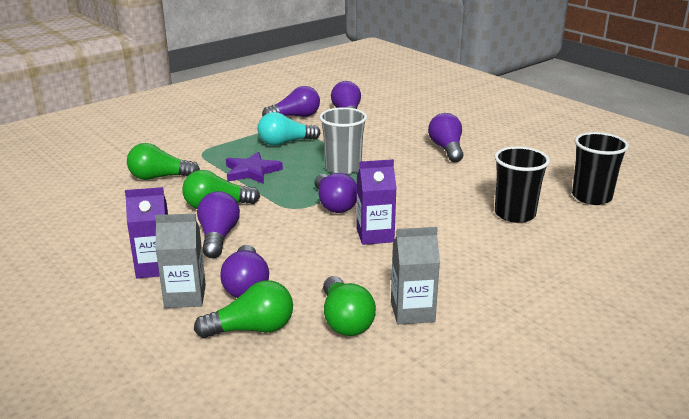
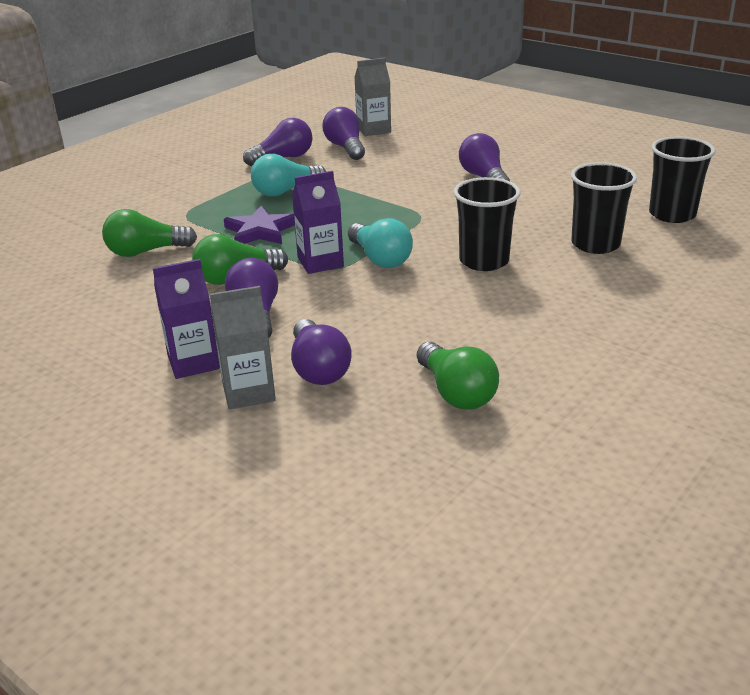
camera: 10 degrees left, 5 degrees up
(252, 329) = (349, 419): green light bulb -> none
(334, 205) = (380, 259): purple light bulb -> turquoise light bulb
(343, 168) = (371, 214): grey cup -> none
(375, 235) = (445, 289): purple carton -> purple carton (320, 262)
(412, 312) = (529, 371): grey carton -> grey carton (373, 130)
(416, 217) = (484, 261): none -> black cup

